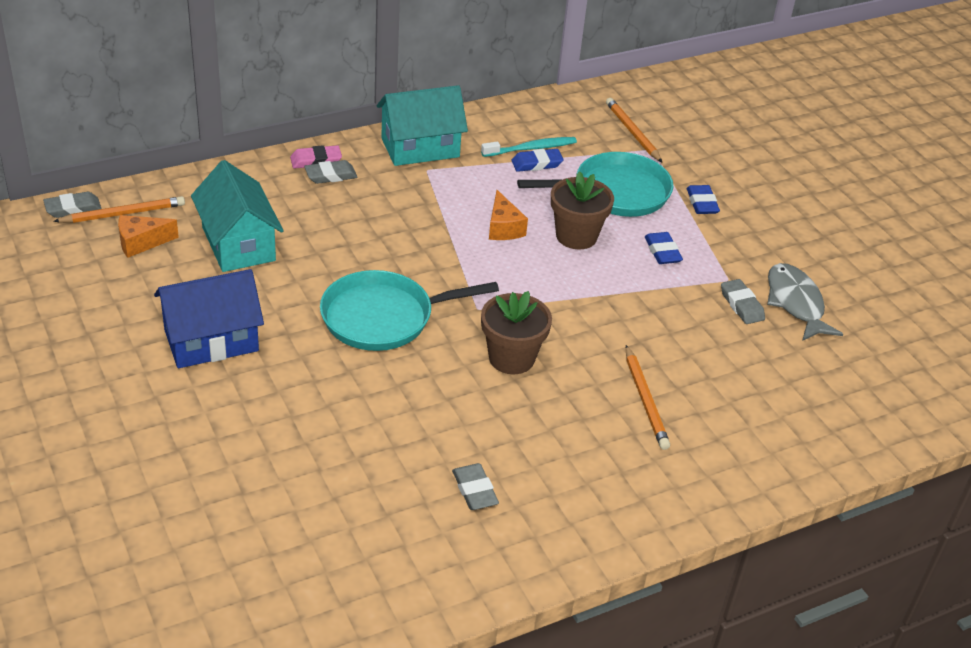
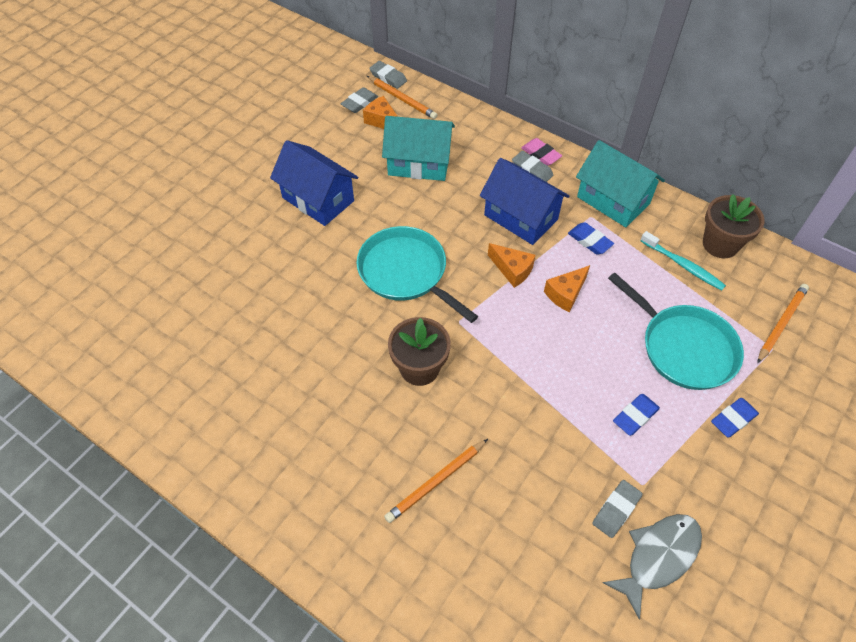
camera: 65 degrees right, 15 degrees up
(238, 244) = (419, 163): turquoise house -> turquoise house turned 60 degrees clockwise
(385, 211) = (521, 217): none -> blue house
(446, 246) = (512, 270): none -> orange cheese
(474, 490) = (267, 409): grey eraser -> grey eraser (359, 103)
(536, 164) = (667, 278): blue eraser -> blue eraser (589, 241)
(576, 236) = (599, 345): brown flower pot -> brown flower pot (720, 244)

